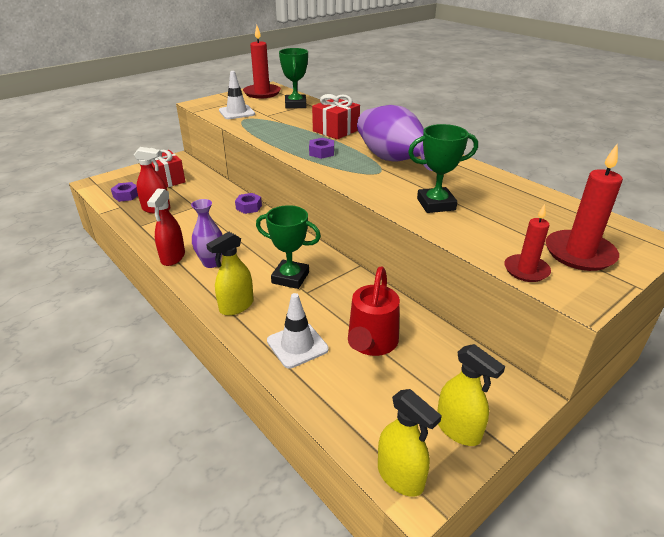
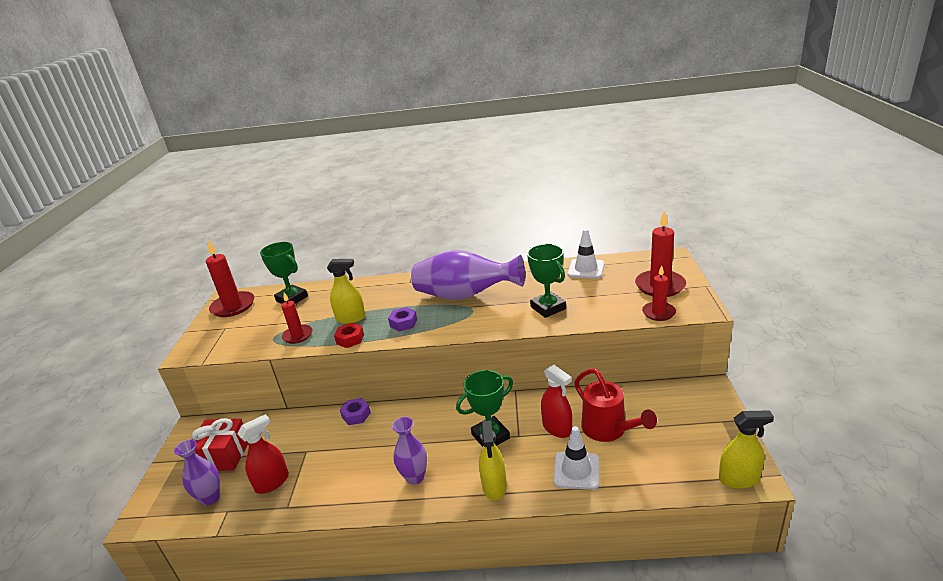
camera: 45 degrees left, 5 degrees down
(126, 195) = (210, 498): purple nut -> purple vase
(173, 257) = (375, 501): red spray bottle -> red spray bottle (557, 428)
(237, 112) = (251, 337): white traffic cone -> white traffic cone (586, 269)
(257, 125) = (298, 335): none -> red candle
(276, 143) = (350, 339): none -> red nut
(336, 130) = (375, 299): red gift -> none
(436, 204) = (548, 308): green trophy -> green trophy turned 60 degrees counterclockwise
(458, 429) = (718, 432): yellow spray bottle -> yellow spray bottle (351, 318)

